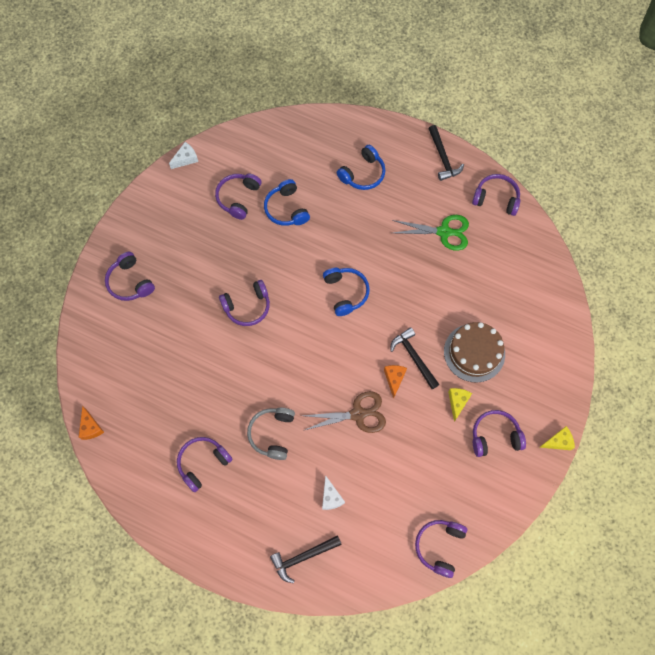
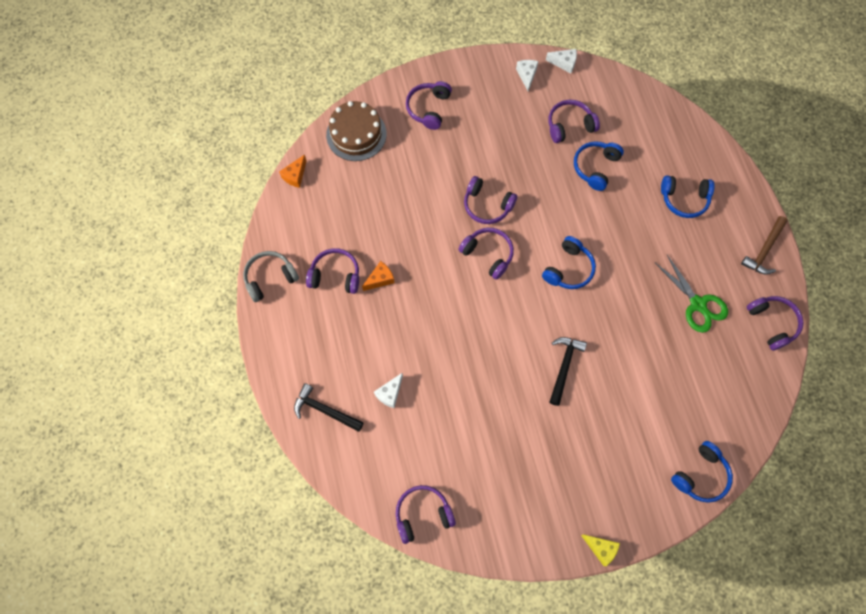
camera: 50 degrees right, 0 degrees up
(171, 192) = (526, 75): none -> white cheese
(272, 434) = (402, 308): grey headphones -> grey headphones (270, 278)
(358, 414) = (476, 360): brown scissors -> none
(394, 379) = (531, 366): orange cheese -> orange cheese (380, 279)
(443, 158) = (764, 250): black hammer -> brown hammer
(457, 402) = (558, 433): yellow cheese -> none
(474, 352) = (614, 413): brown cake -> brown cake (356, 134)
(495, 436) = (556, 489): purple headphones -> purple headphones (488, 254)
(560, 334) = (700, 475): none -> blue headphones

